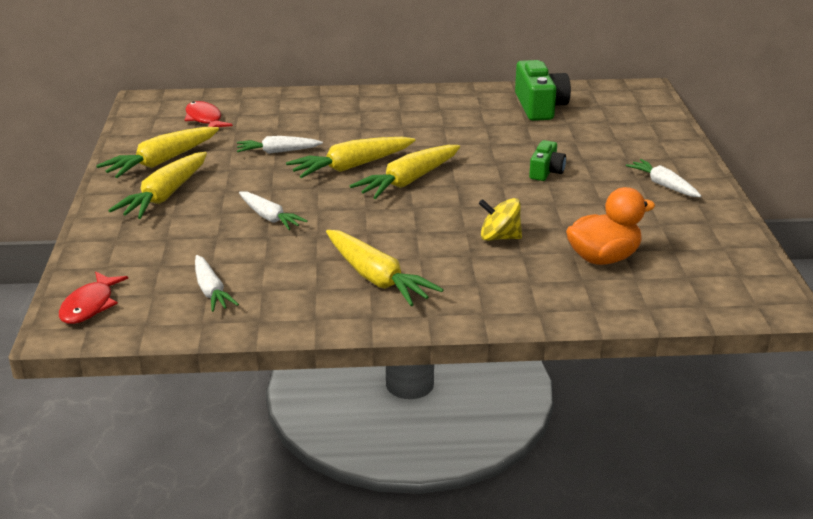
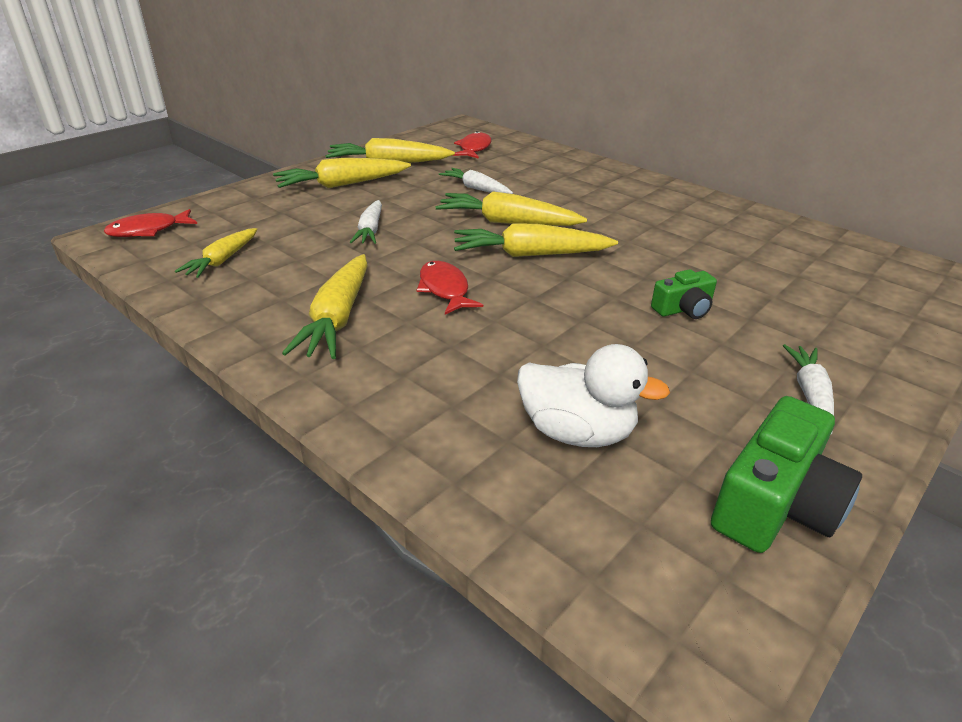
camera: 45 degrees right, 5 degrees up
(211, 291) = (222, 260): white carrot -> yellow carrot
(402, 228) = (444, 289): none -> red fish
(499, 237) = (510, 345): yellow spinning top -> none
(539, 106) = (792, 248): green camera -> green camera (775, 503)
(603, 258) = (577, 432): orange duck -> white duck

